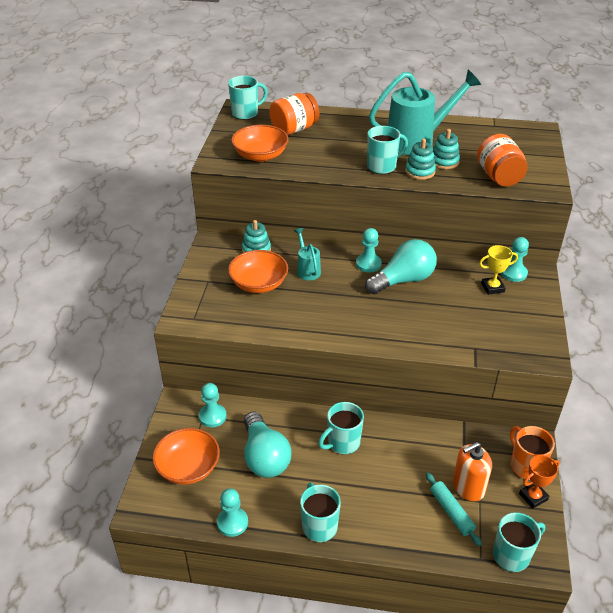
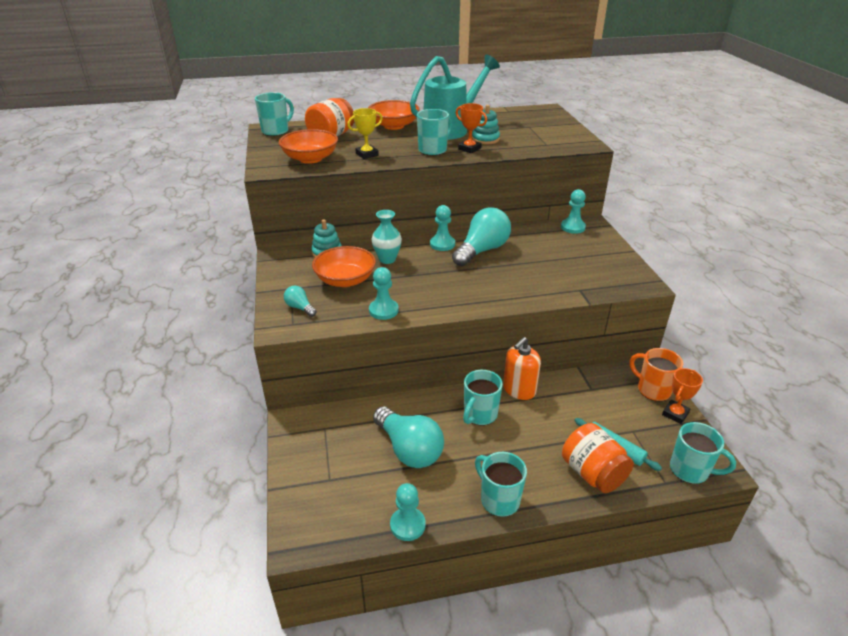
camera: 20 degrees left, 5 degrees down
(188, 467) = (332, 483): orange bowl -> orange bowl (393, 126)
(207, 304) = (300, 308): none -> turquoise light bulb
(212, 416) = (335, 425): turquoise pawn -> turquoise pawn (383, 310)
(307, 269) = (387, 259): turquoise watering can -> turquoise vase
(420, 171) = (469, 149): turquoise stacking toy -> orange trophy
(468, 487) = (616, 422): orange soap dispenser -> orange soap dispenser (519, 390)
(492, 288) = (563, 241): yellow trophy -> yellow trophy (367, 154)
(499, 177) = (540, 142): orange jar -> orange jar (593, 473)
(512, 555) = (690, 470): turquoise mug -> turquoise mug turned 75 degrees clockwise

